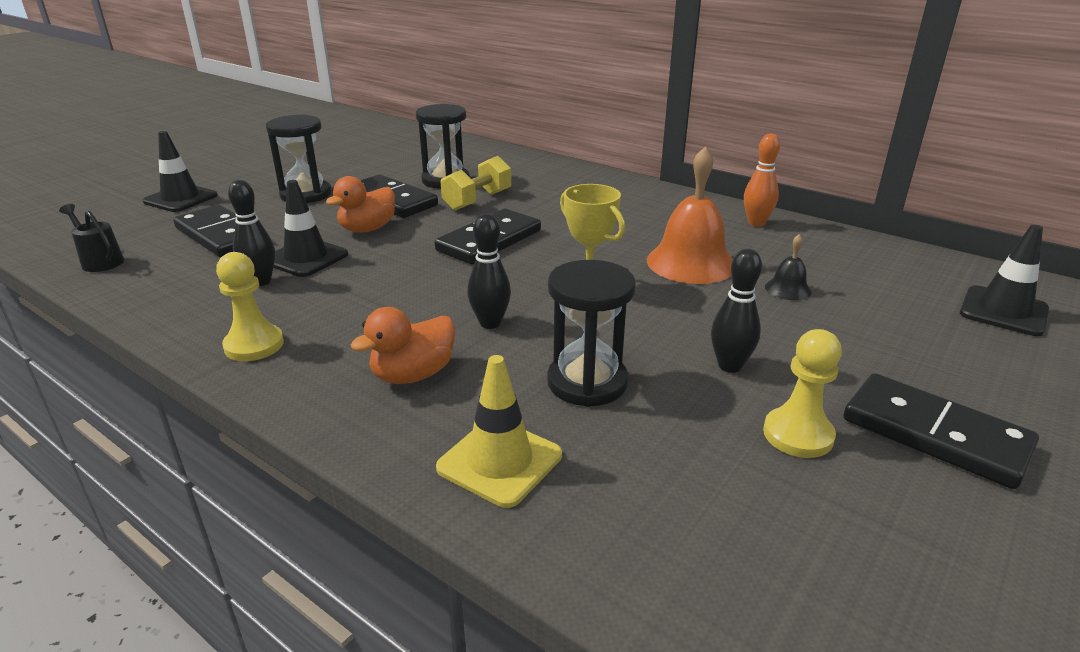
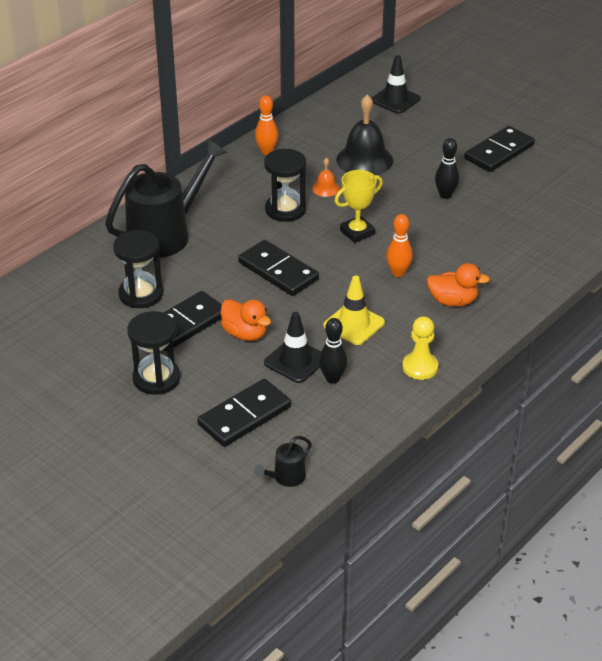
camera: 85 degrees left, 10 degrees up
(181, 199) = (147, 463): black traffic cone -> none
(413, 375) = (453, 301): orange duck -> orange duck turned 45 degrees counterclockwise
(477, 200) = (195, 276): yellow dumbbell -> none
(490, 323) = (398, 273): black bowling pin -> orange bowling pin
(499, 461) = (523, 272): yellow traffic cone -> yellow traffic cone (354, 324)
(554, 184) = (166, 233): none -> black watering can
(587, 382) = (460, 242): black hourglass -> black hourglass (285, 210)
(691, 263) = (325, 188): orange bell -> orange bell, size x0.47
(788, 289) = (364, 160): black bell -> black bell, size x2.11
(798, 435) = (500, 187): yellow pawn -> none

